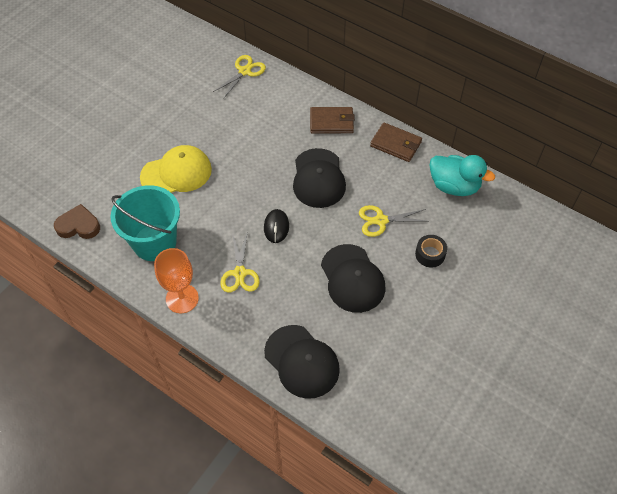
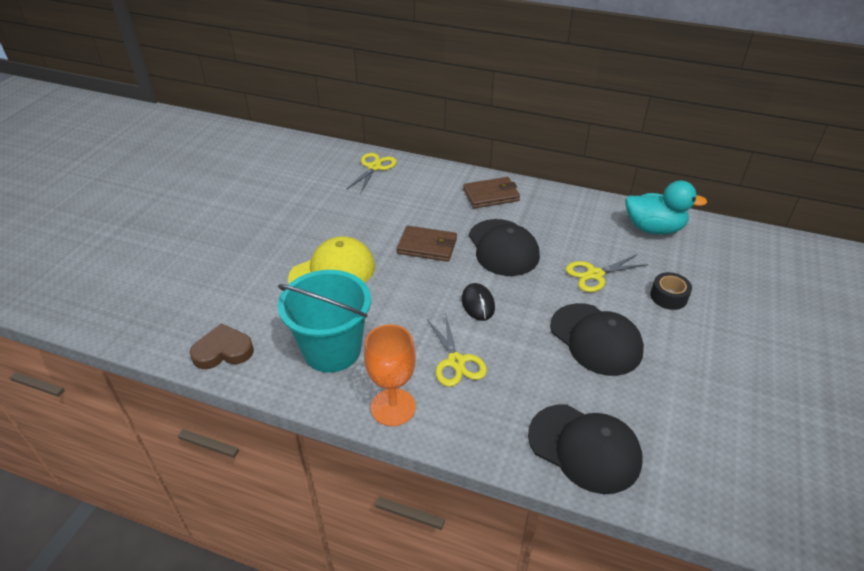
camera: 15 degrees left, 15 degrees down
(396, 144) = (570, 203): brown wallet -> brown wallet (427, 246)

